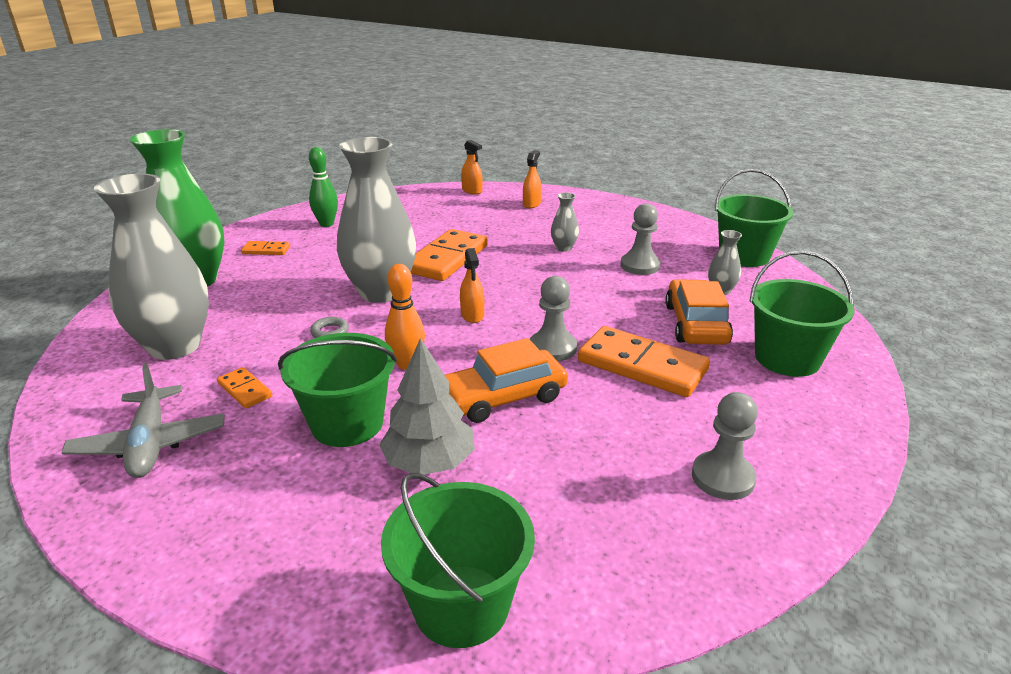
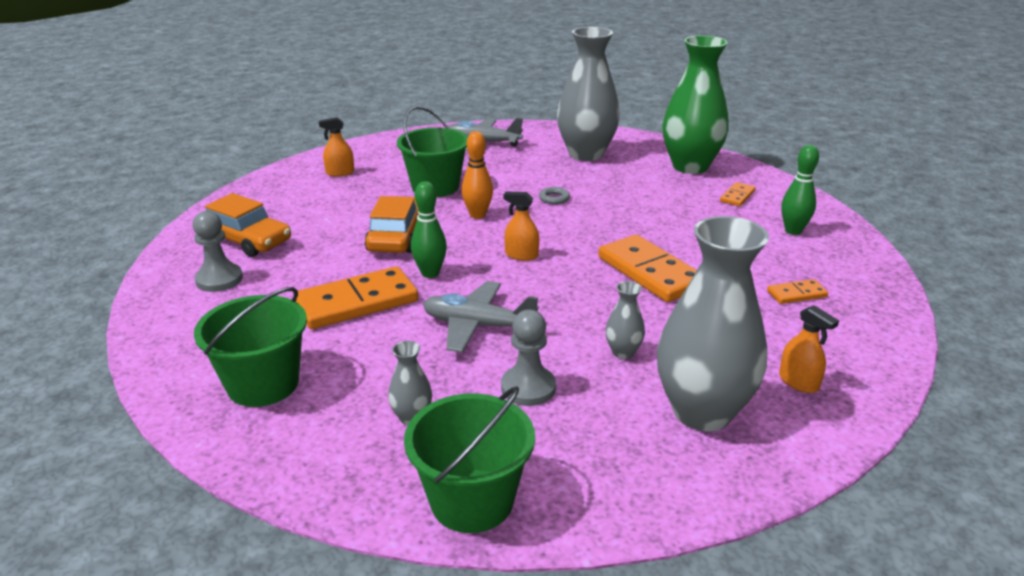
camera: 120 degrees right, 0 degrees up
(245, 390) = (507, 166): orange domino -> orange domino (796, 294)
(381, 292) = (603, 227): grey vase -> grey vase (702, 412)
(429, 462) = (369, 200): grey tree -> none
(461, 605) = (271, 187): green bucket -> none
(472, 191) = (880, 348): orange spray bottle -> orange spray bottle (340, 173)
(552, 348) = (430, 273): grey pawn -> green bowling pin
(600, 301) = (478, 326): none -> grey plane
(696, 324) = (375, 362): orange car -> orange car (246, 240)

